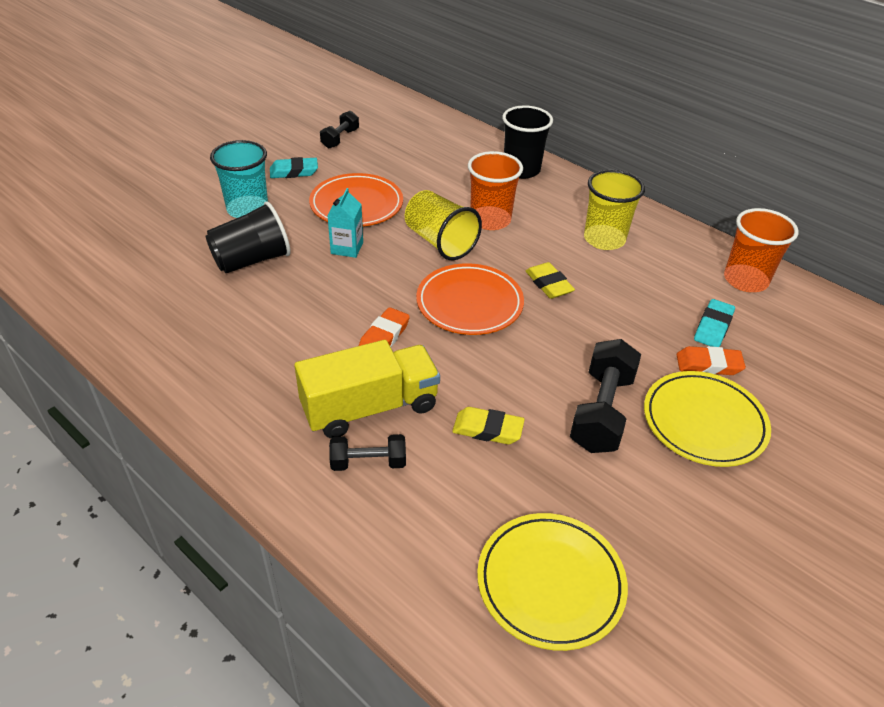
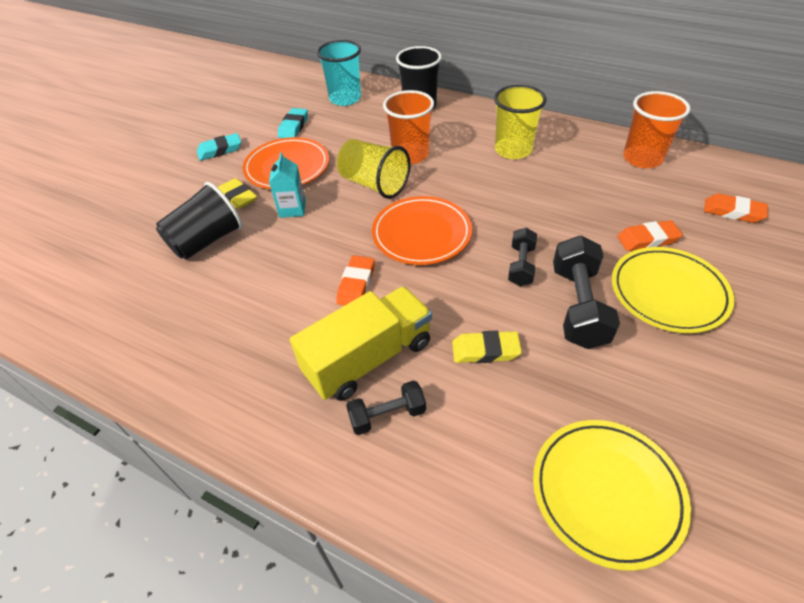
camera: 10 degrees left, 5 degrees up
(247, 209) = (188, 194): turquoise cup -> turquoise cup (345, 99)
(340, 139) = (252, 112): black dumbbell -> black dumbbell (521, 265)
(549, 284) = (483, 200): yellow eraser -> yellow eraser (238, 197)
(713, 327) = (635, 205): turquoise eraser -> turquoise eraser (293, 127)
(819, 359) = (733, 212): none -> orange eraser

